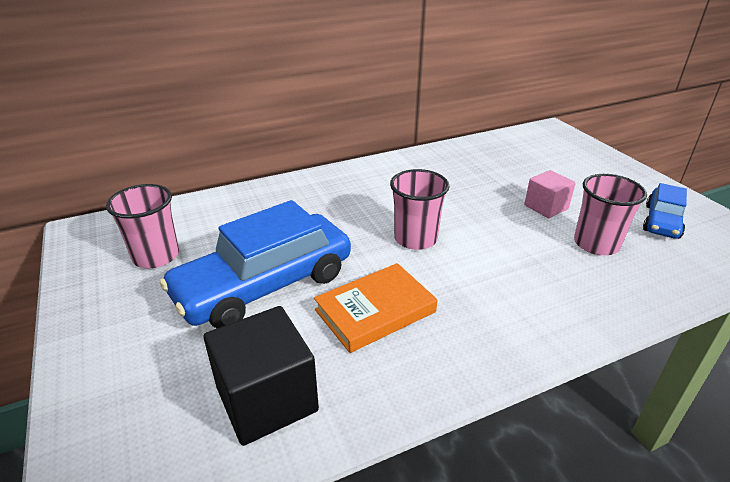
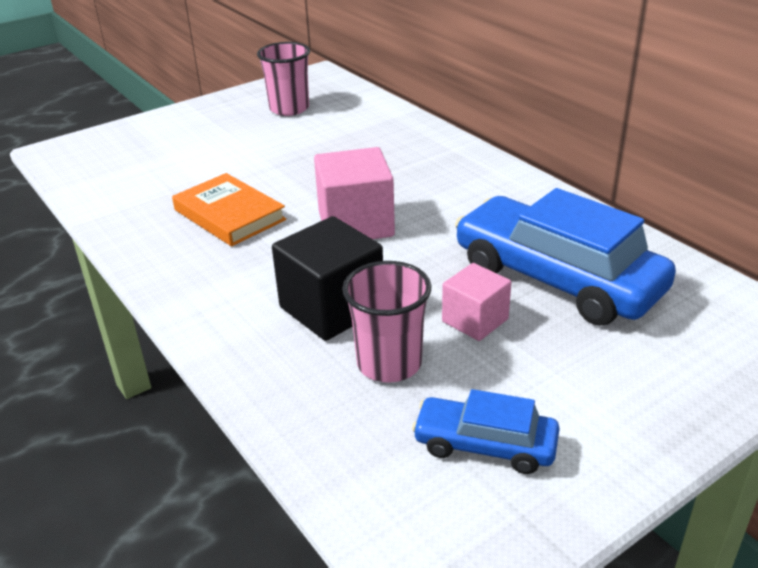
camera: 80 degrees right, 0 degrees up
(264, 285) = (259, 159): blue car -> blue car (557, 278)
(267, 399) = (128, 185): black cube -> black cube (332, 308)
(415, 239) = (356, 224): pink cup -> pink cube

